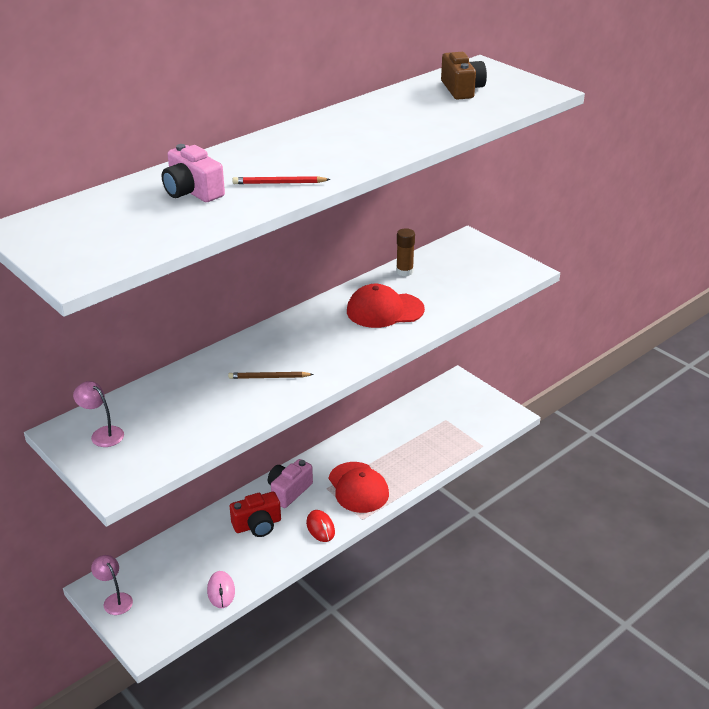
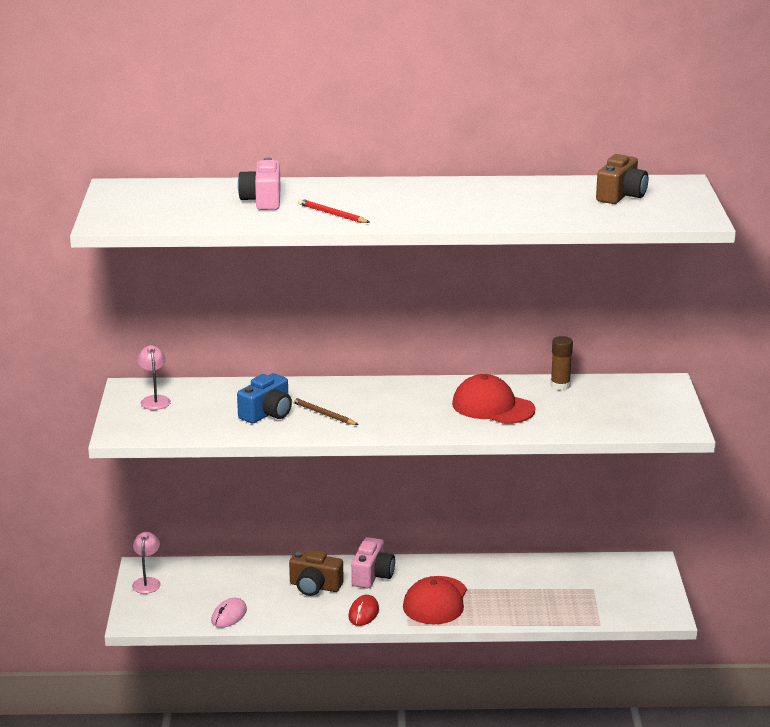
camera: 40 degrees right, 10 degrees down
(222, 399) = (267, 413): none -> blue camera
(257, 525) = (315, 586): red camera -> brown camera
(289, 491) = (372, 575): pink camera -> pink camera turned 120 degrees clockwise

